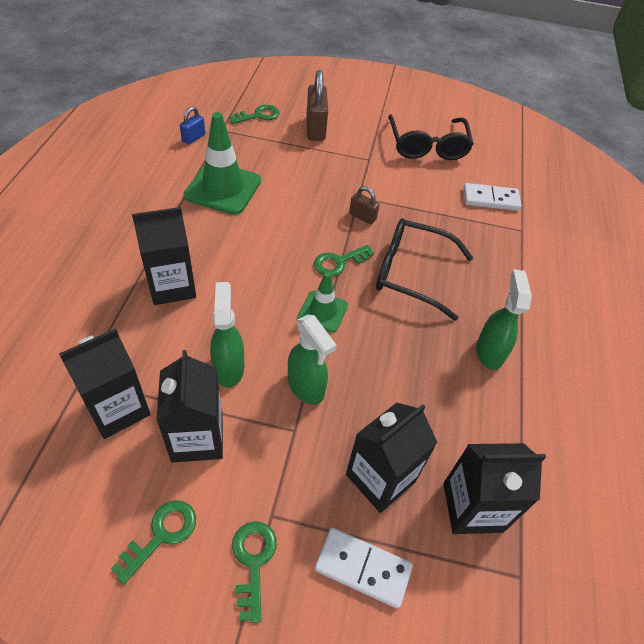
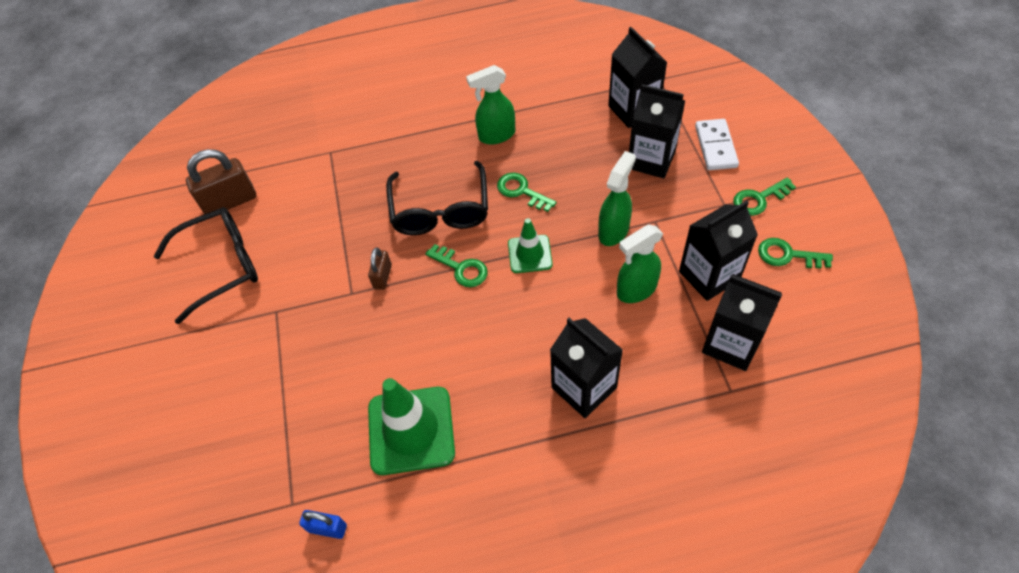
camera: 105 degrees left, 5 degrees up
(258, 115) = (235, 477): green key -> green key (521, 191)
(315, 128) = (236, 393): brown padlock -> brown padlock (230, 202)
(490, 199) = (294, 185): white domino -> none

